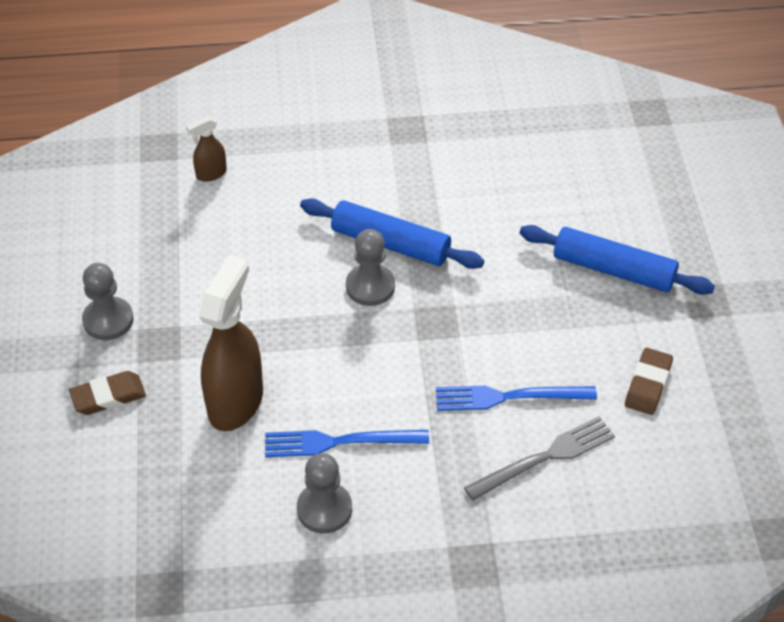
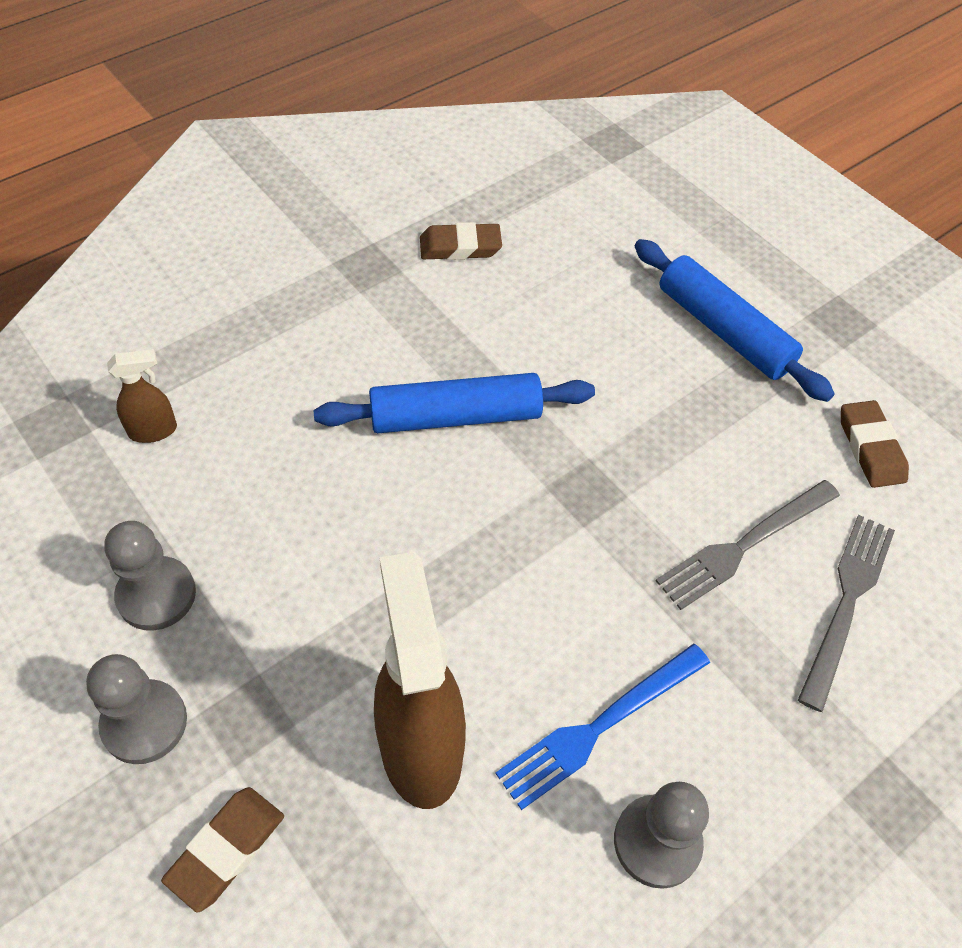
camera: 35 degrees left, 5 degrees up
(211, 174) = (153, 431): brown spray bottle -> brown spray bottle turned 135 degrees counterclockwise
(370, 286) = (473, 485): grey pawn -> grey pawn (156, 595)
(478, 141) = (460, 247): none -> brown eraser
(509, 397) = (745, 545): blue fork -> grey fork
(613, 270) = (723, 331): blue rolling pin -> blue rolling pin turned 60 degrees clockwise

